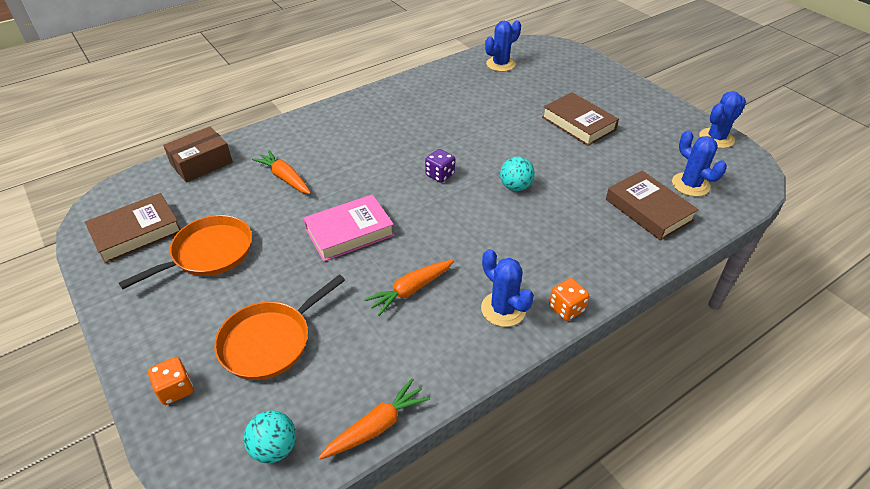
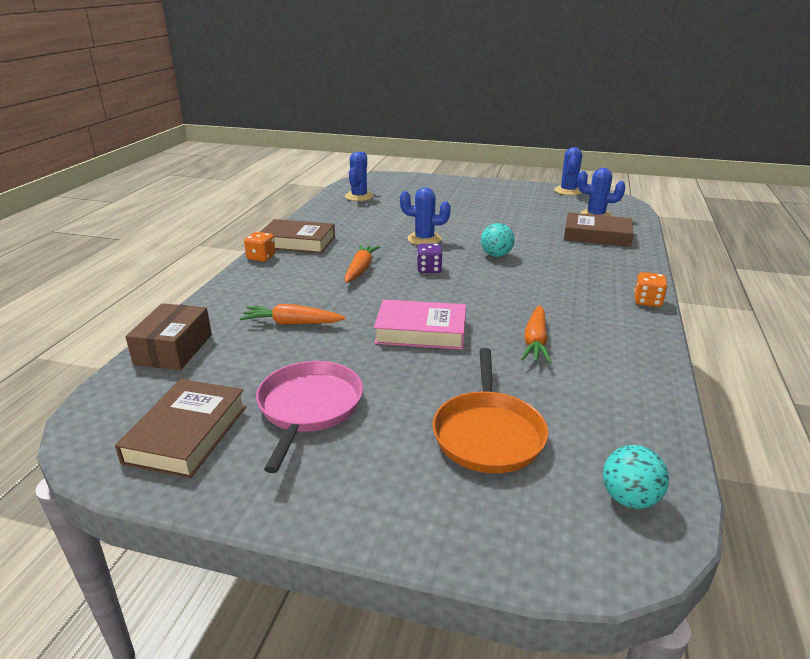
camera: 40 degrees left, 15 degrees down
(175, 389) = (467, 522): orange dice -> orange dice (261, 257)
(209, 253) = (309, 407): orange pan -> pink pan
(349, 232) = (421, 331): pink book -> pink book turned 75 degrees clockwise
(376, 426) = (668, 432): orange carrot -> orange carrot (360, 269)
(503, 309) = (614, 320): blue cactus -> blue cactus (424, 239)
(578, 123) = (475, 210): brown book -> brown book (297, 242)

